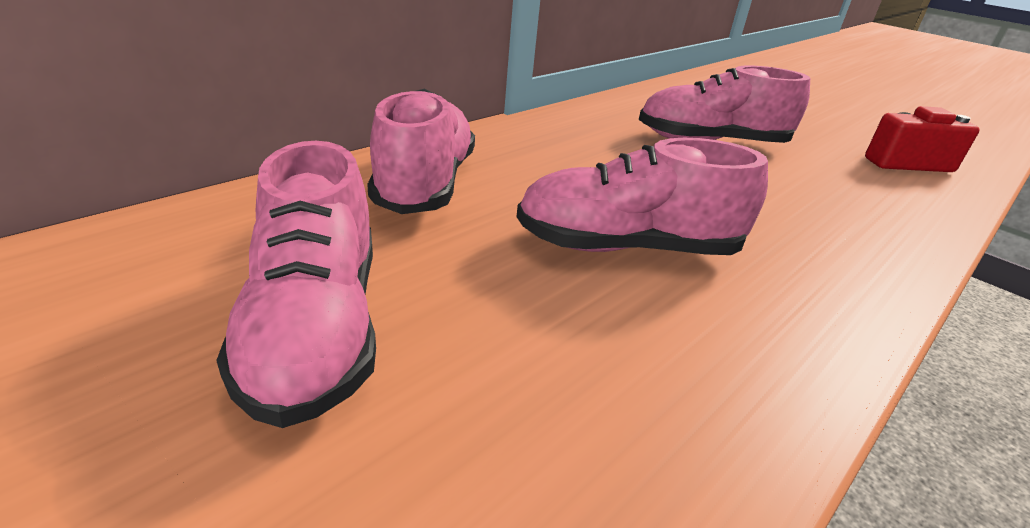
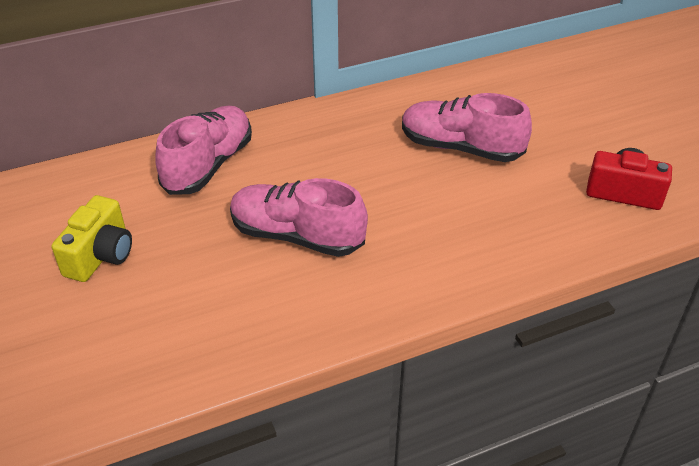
camera: 25 degrees right, 10 degrees up
(316, 328) = (101, 255): pink shoe -> yellow camera

